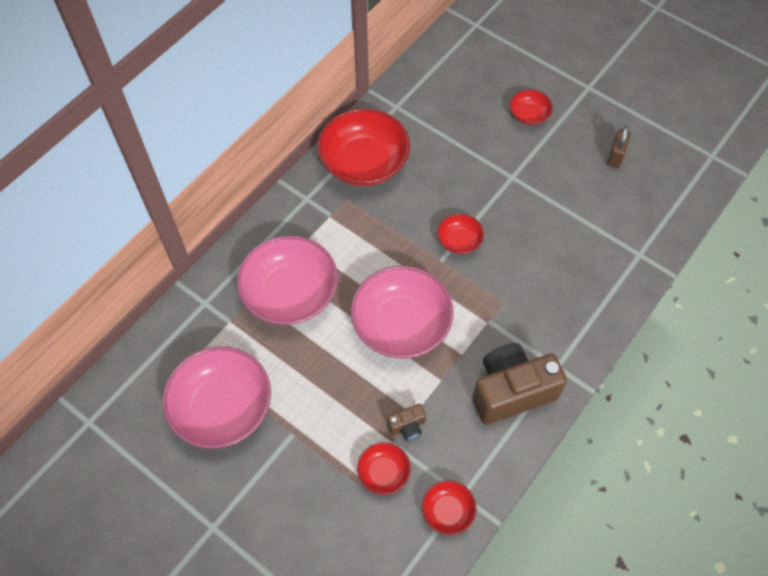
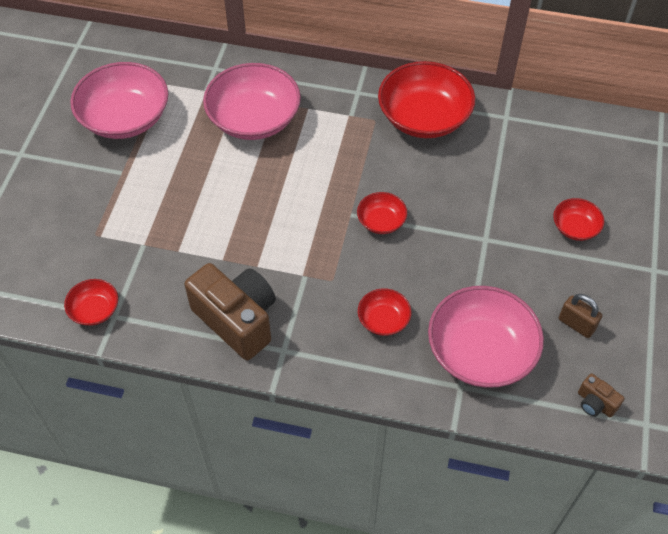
camera: 65 degrees right, 5 degrees down
(383, 472) = (112, 249): red bowl -> red bowl (383, 319)
(401, 324) = (264, 209): pink bowl -> pink bowl (480, 351)
(407, 426) = (164, 250): brown camera -> brown camera (595, 403)
(615, 156) = (576, 324): brown padlock -> brown padlock turned 45 degrees clockwise

